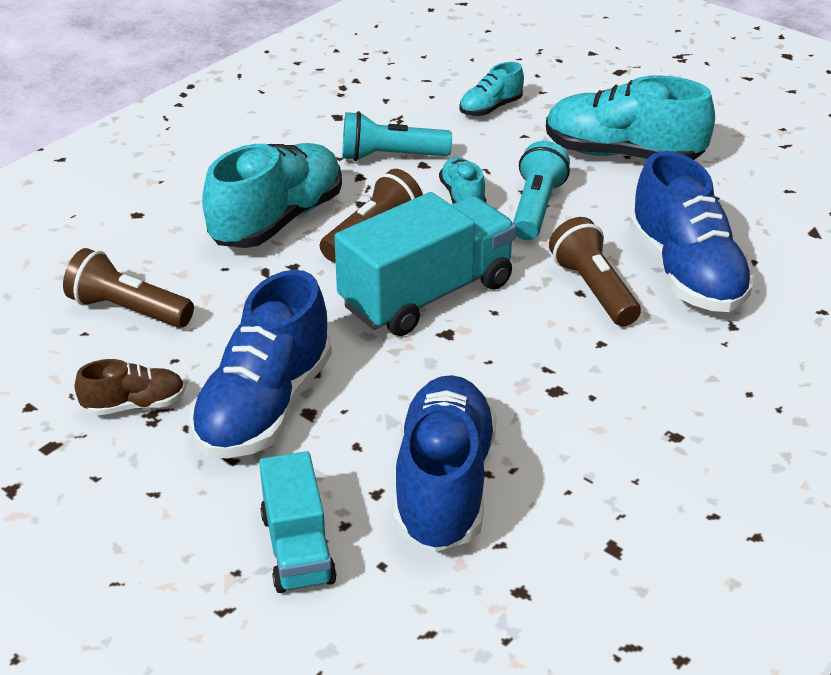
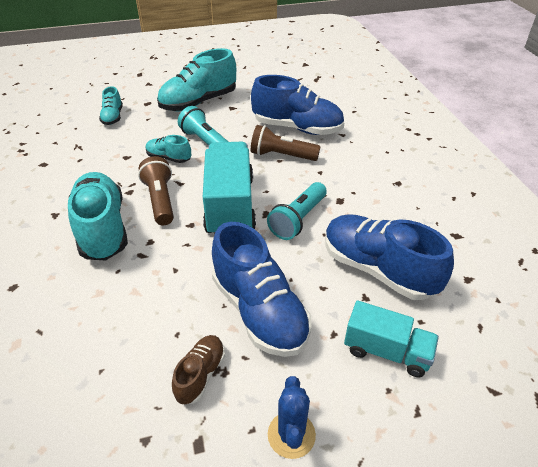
camera: 55 degrees left, 5 degrees up
(111, 511) = (291, 435): none -> blue cactus
(128, 310) = (104, 335): brown flashlight -> none
(390, 157) = (105, 164): turquoise flashlight -> turquoise flashlight (298, 219)

